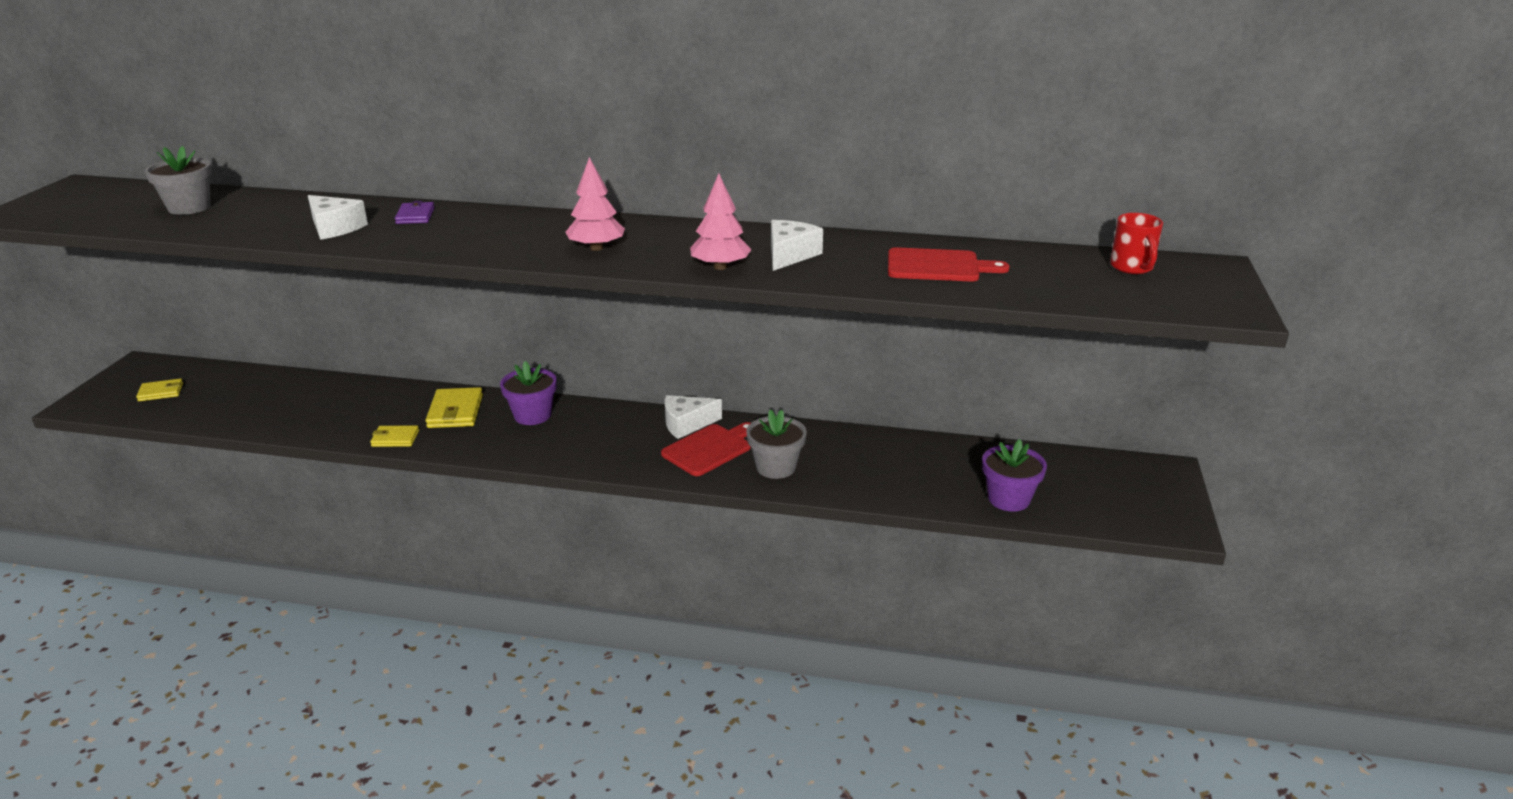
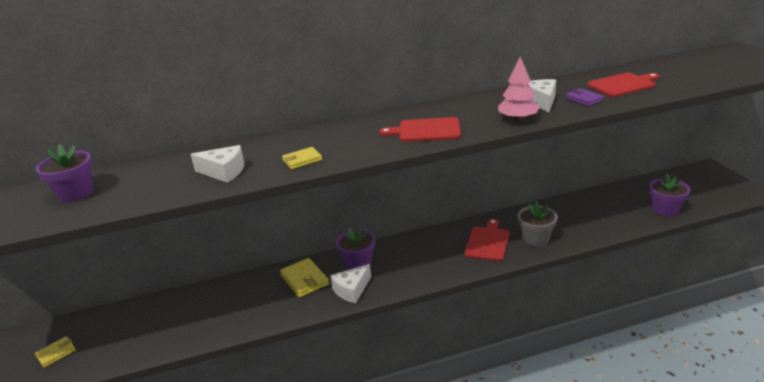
camera: 25 degrees left, 0 degrees up
(189, 207) = (76, 193): grey flower pot -> purple flower pot
(395, 439) = (286, 313): yellow wallet -> yellow wallet (302, 160)
(415, 216) = (269, 147): purple wallet -> purple wallet (584, 99)
(596, 248) = (426, 130): pink tree -> red cutting board
(686, 424) = (456, 233): white cheese -> white cheese (351, 290)
(1132, 267) = (705, 59): red mug -> none

